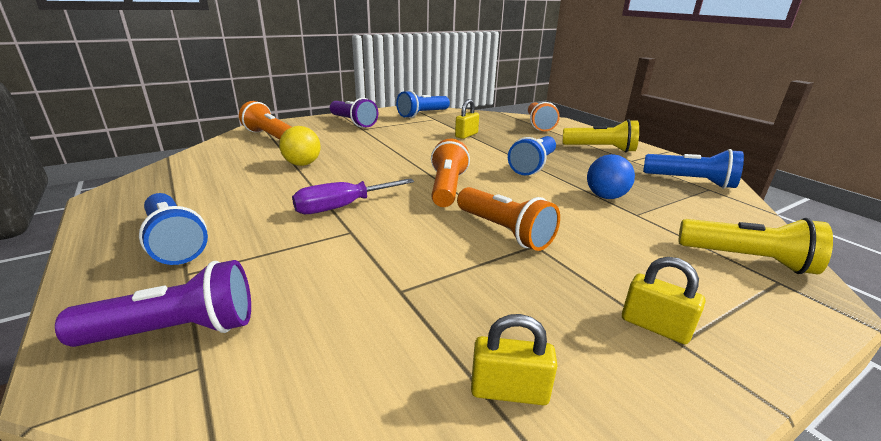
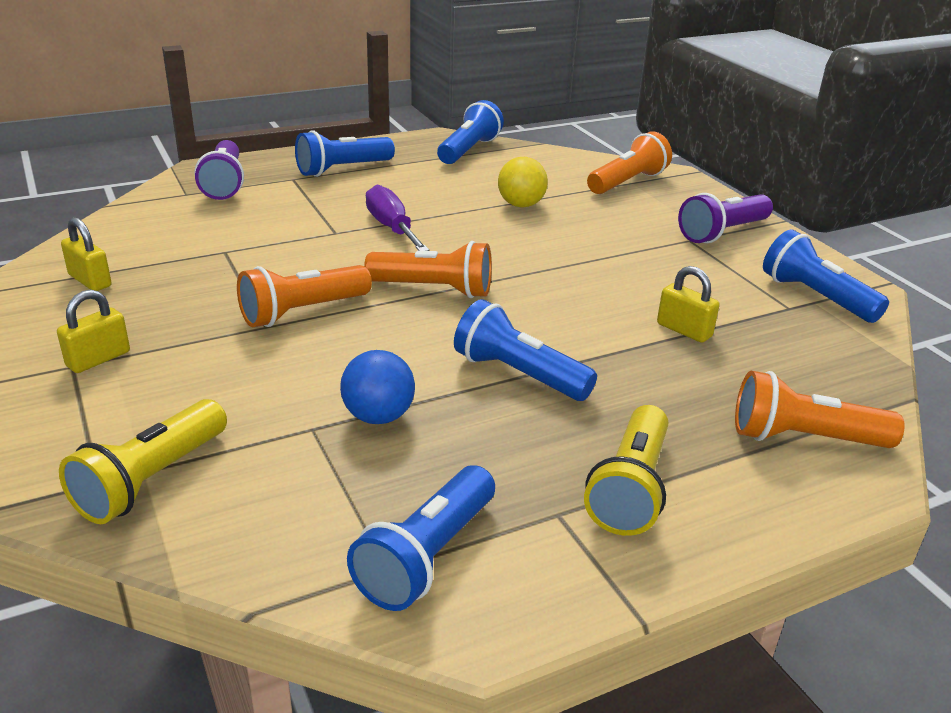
camera: 95 degrees right, 5 degrees up
(163, 182) = (469, 150): none -> blue flashlight
(509, 391) = (90, 281): yellow padlock -> yellow padlock turned 60 degrees counterclockwise

